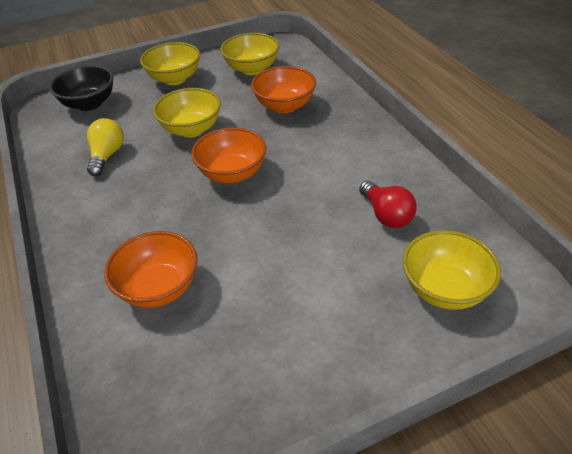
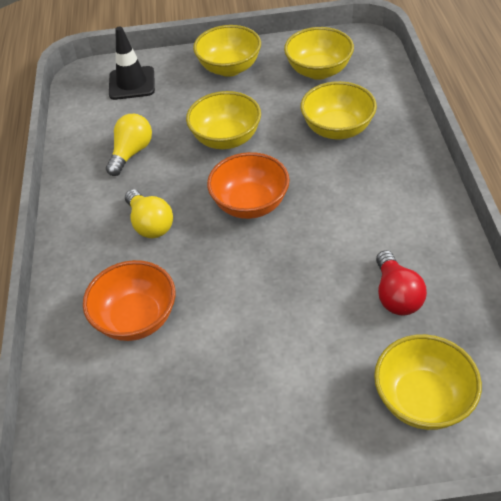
camera: 20 degrees right, 5 degrees up
(89, 104) = (132, 83): black bowl -> black traffic cone
(145, 207) = (150, 224): none -> yellow light bulb
(284, 106) = (337, 129): orange bowl -> yellow bowl

